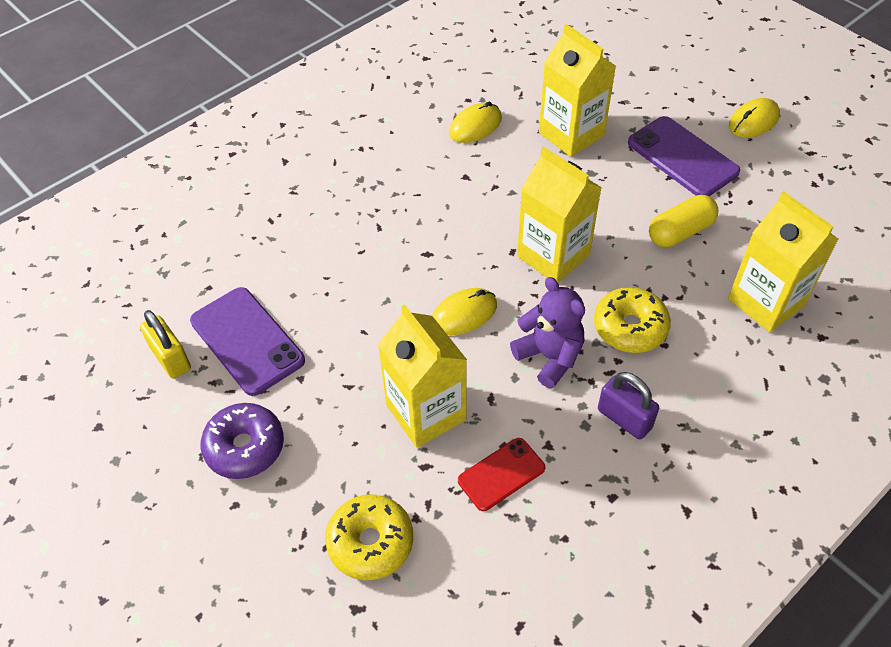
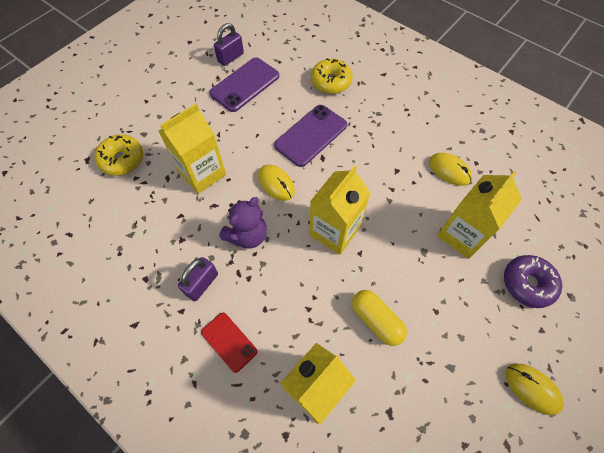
camera: 80 degrees right, 10 degrees up
(171, 358) = (230, 57): yellow padlock -> purple padlock
(245, 447) = (178, 98): purple donut -> purple donut (527, 284)
(501, 474) = (161, 216): red phone -> red phone (229, 341)
(630, 327) = (277, 285): yellow donut -> yellow donut (331, 82)
(682, 157) = (462, 322): purple phone -> purple phone (311, 135)

